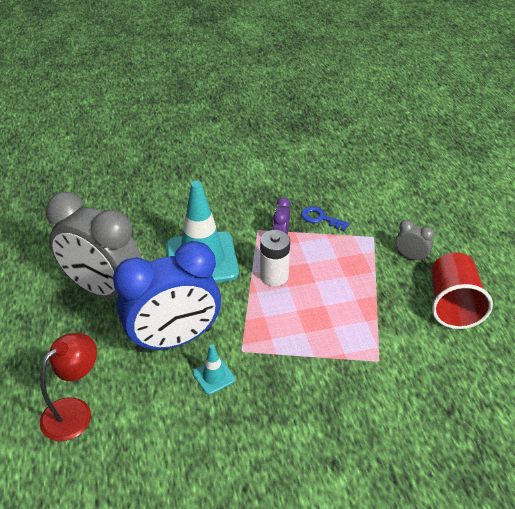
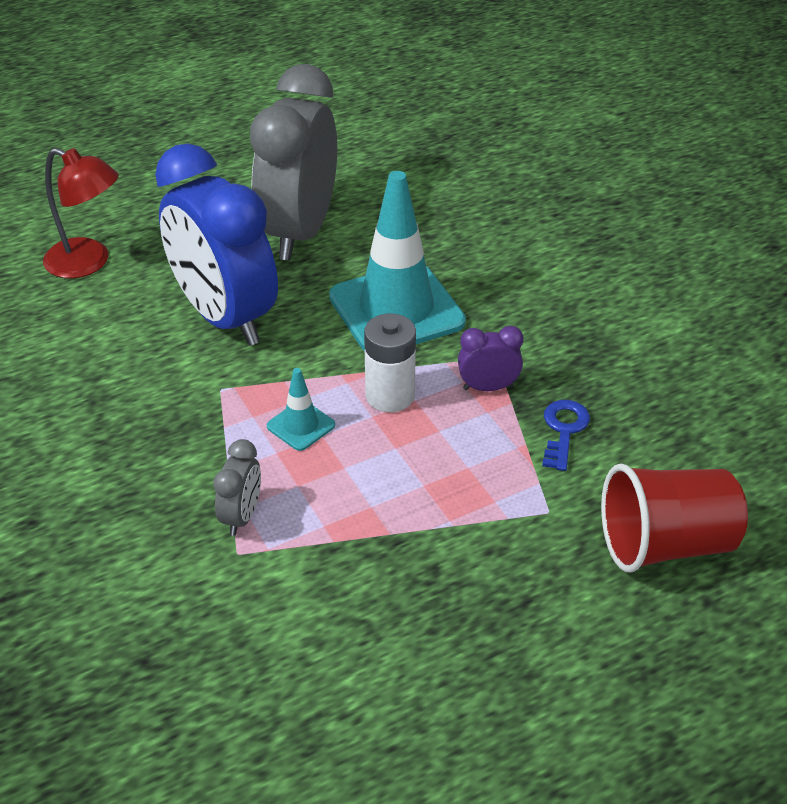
camera: 75 degrees right, 0 degrees up
(214, 376) = (166, 370): turquoise traffic cone -> turquoise traffic cone (301, 426)
(411, 257) = (515, 575): grey clock -> grey clock (242, 516)
(452, 305) = (403, 652): red cup -> red cup (665, 544)

